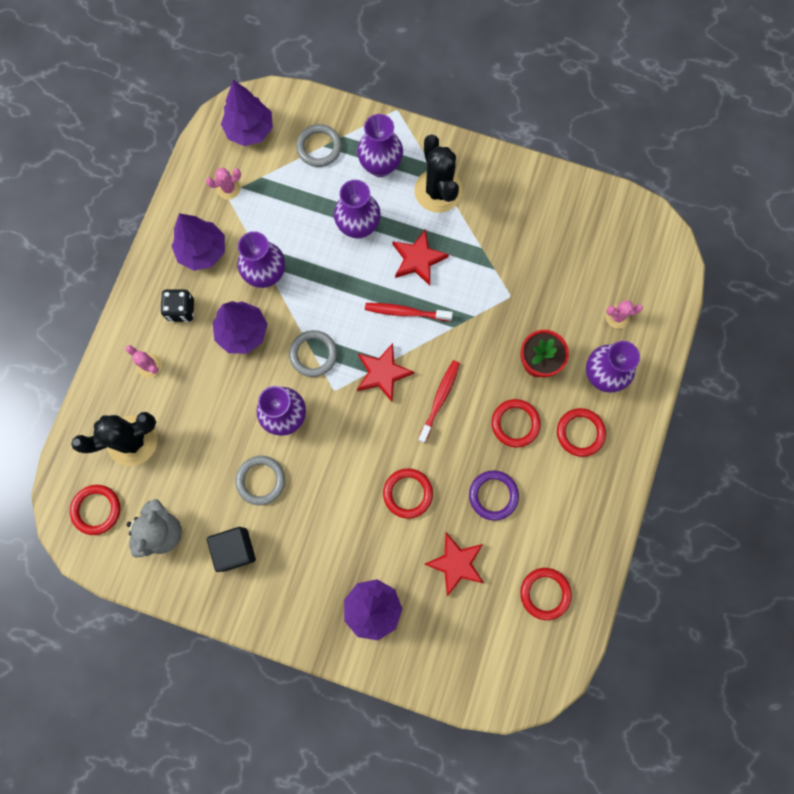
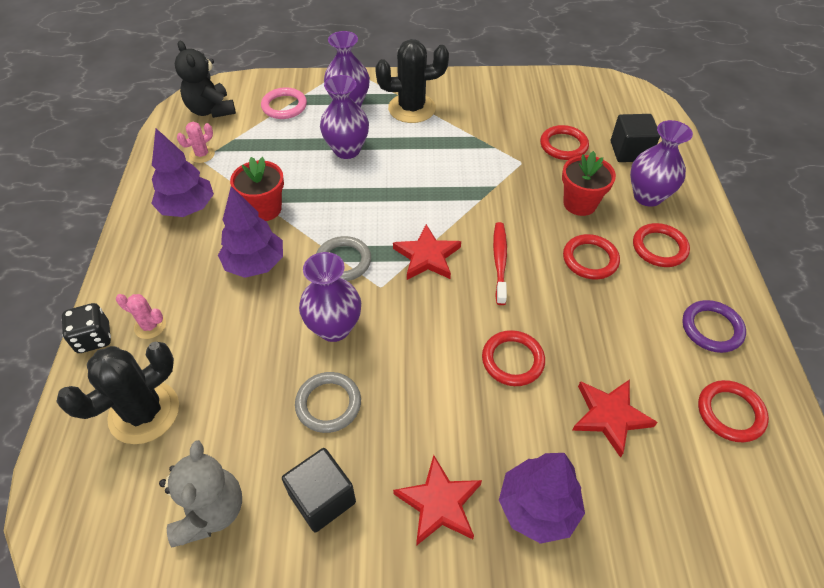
camera: 20 degrees left, 25 degrees down
(96, 510) = (108, 515): red ring -> red ring (563, 145)
(181, 310) = (176, 263): black dice -> black dice (94, 338)
(250, 130) = (211, 110): purple tree -> black teddy bear
(266, 274) = (264, 209): purple vase -> red flower pot
(319, 147) = (284, 106): grey ring -> pink ring
(406, 312) = (426, 200): red toothbrush -> none
(418, 259) = (417, 158): red star -> red star (439, 503)
(438, 191) = (412, 108): black cactus -> black cactus turned 60 degrees counterclockwise
(493, 495) = (608, 331): purple ring -> purple ring (711, 328)
(617, 317) = (629, 151): pink cactus -> black cube

